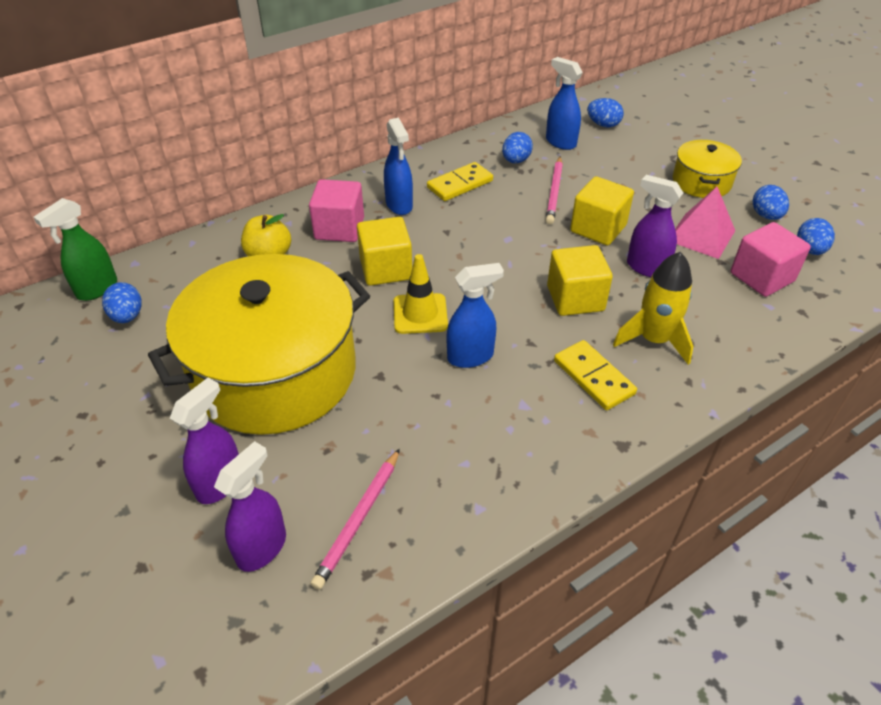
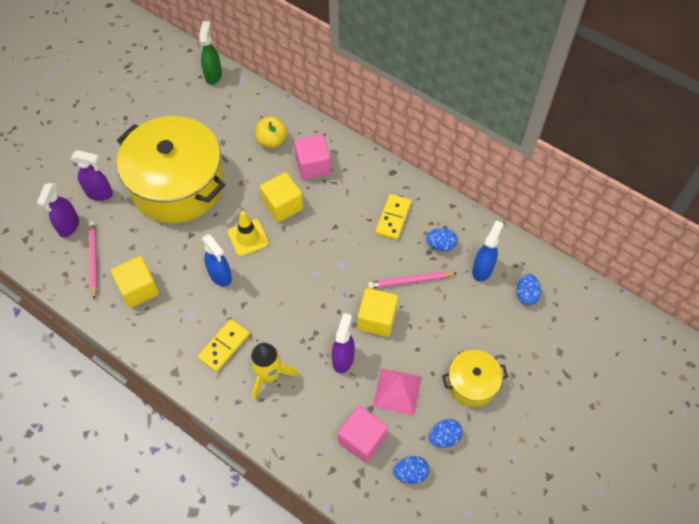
camera: 70 degrees right, 15 degrees up
(97, 289) = (213, 75): green spray bottle -> green spray bottle turned 75 degrees clockwise
(127, 316) = (197, 100): blue egg -> none
(262, 547) = (68, 226): purple spray bottle -> purple spray bottle turned 90 degrees clockwise
(358, 519) = (93, 259): pink pencil -> pink pencil turned 75 degrees clockwise
(399, 205) = (352, 190): blue spray bottle -> none
(460, 184) = (393, 218): yellow domino -> yellow domino turned 75 degrees clockwise
(575, 298) = (293, 320): yellow cube -> yellow cube (139, 289)

